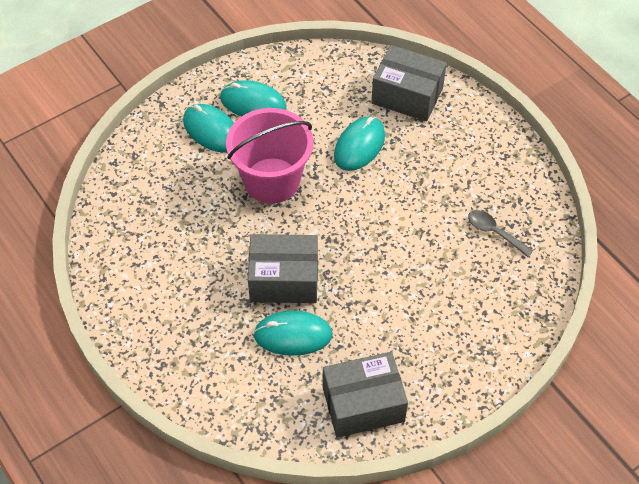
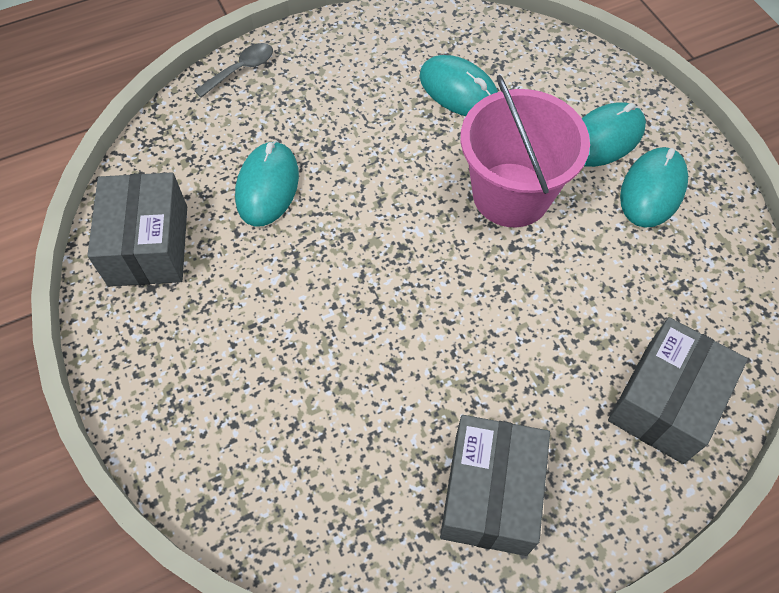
camera: 100 degrees right, 5 degrees up
(284, 279) = (350, 188): grey box -> grey box (490, 494)
(359, 146) = (563, 312): turquoise mouse -> turquoise mouse (459, 90)
(494, 232) = (371, 475): grey spoon -> grey spoon (241, 70)

